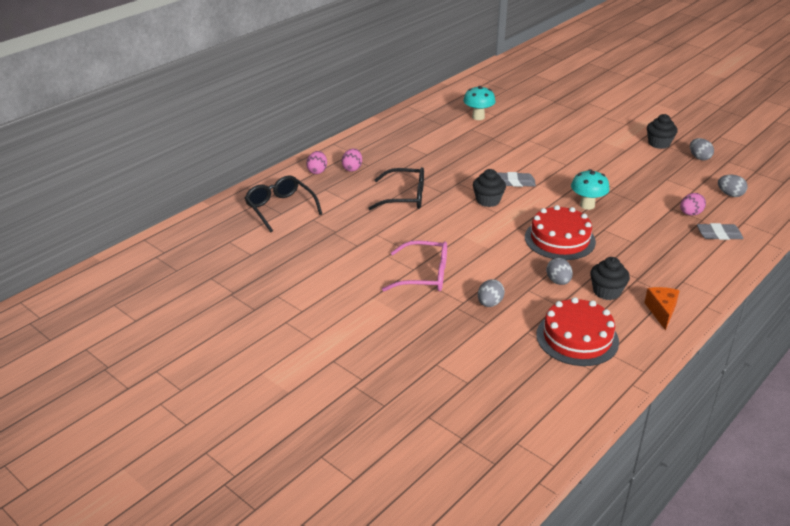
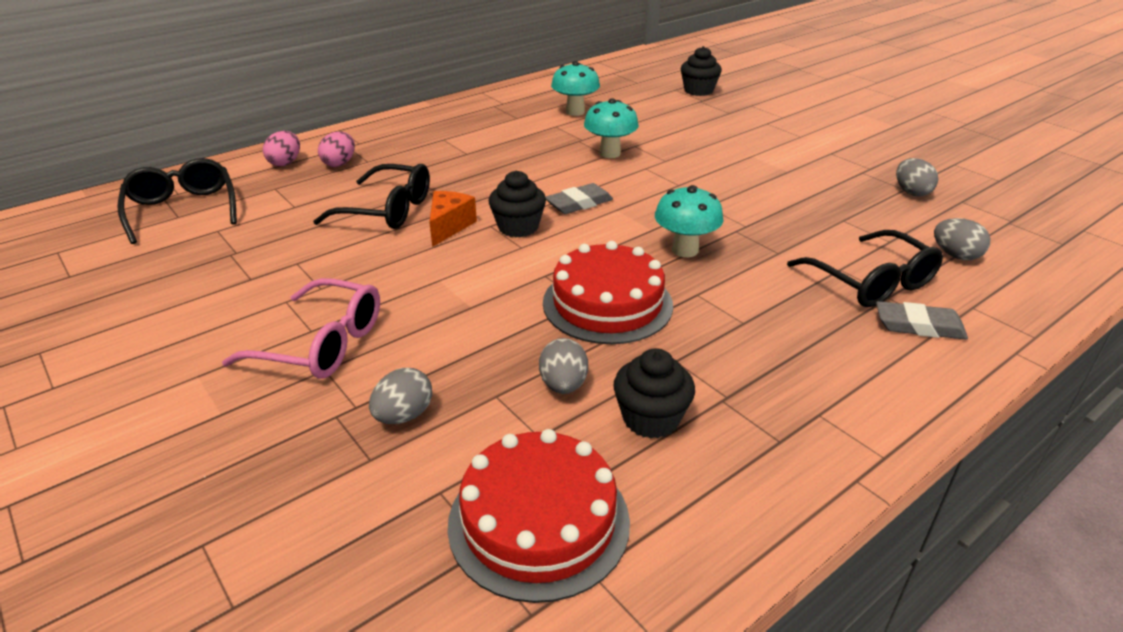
camera: 10 degrees right, 0 degrees up
(514, 182) = (579, 203): grey eraser -> grey eraser turned 45 degrees counterclockwise
(515, 146) = (610, 153): none -> turquoise mushroom
(659, 143) = (847, 166): black cupcake -> black cupcake (698, 91)
(661, 312) = (751, 480): orange cheese -> orange cheese (449, 226)
(690, 214) = (871, 282): pink egg -> black glasses

